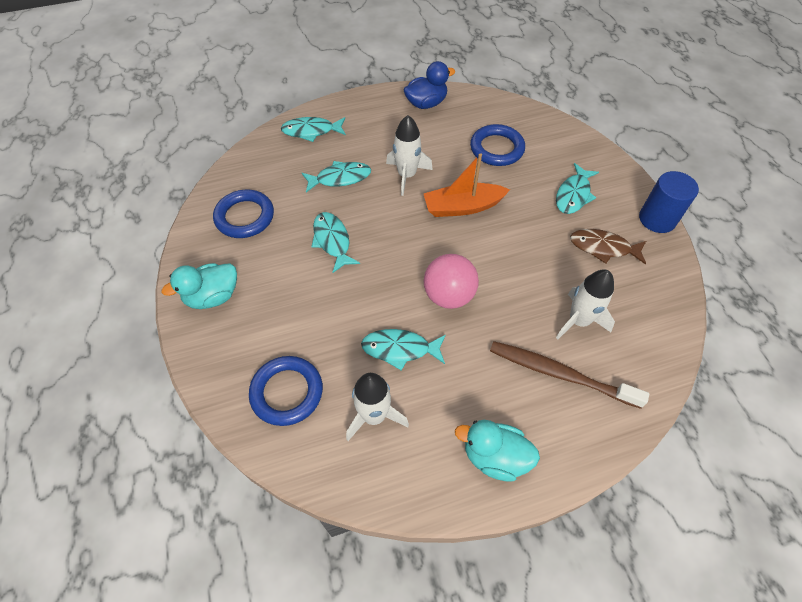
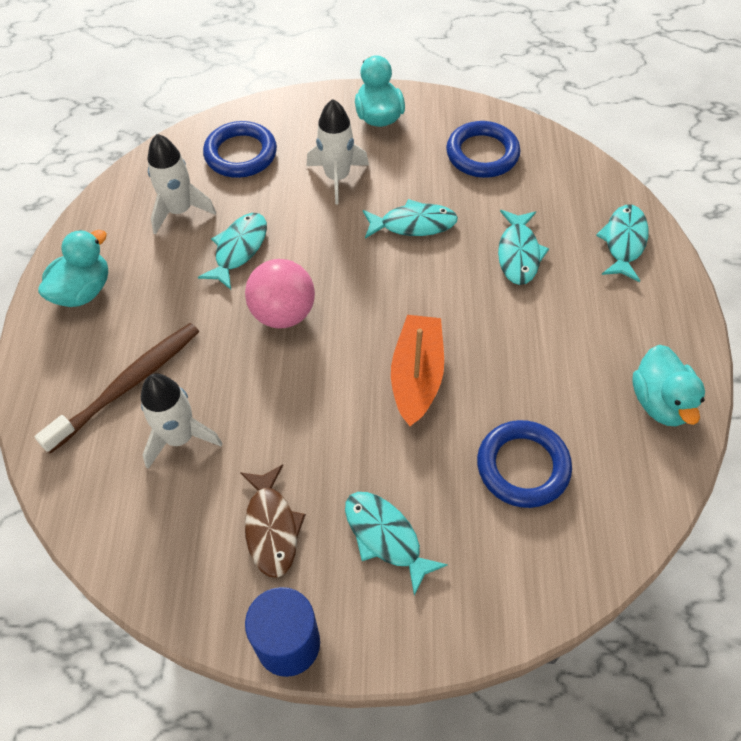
camera: 110 degrees right, 0 degrees up
(407, 175) = (500, 329): white rocket -> white rocket (337, 177)
(426, 103) = (660, 402): blue duck -> turquoise duck
(603, 248) = (271, 527): brown fish -> brown fish turned 135 degrees clockwise

